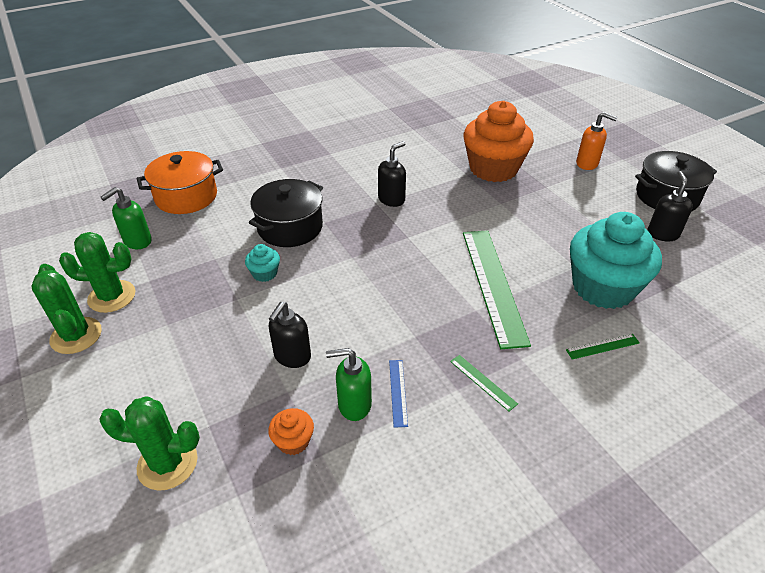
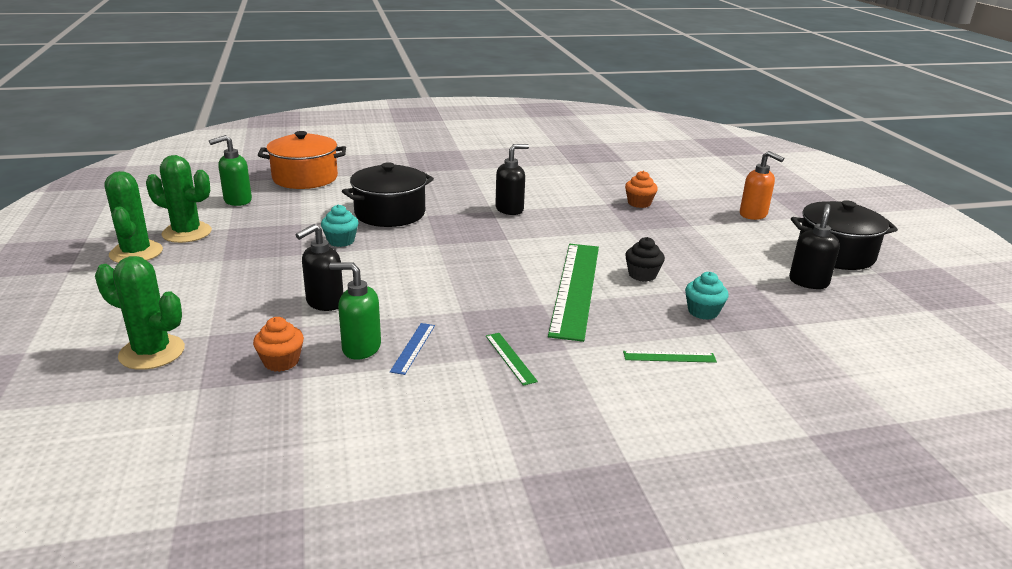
camera: 15 degrees right, 15 degrees down
(493, 168) = (639, 203): orange cupcake -> orange cupcake, size x0.41
(537, 256) = (642, 275): none -> black cupcake
(603, 288) = (703, 312): turquoise cupcake -> turquoise cupcake, size x0.41

